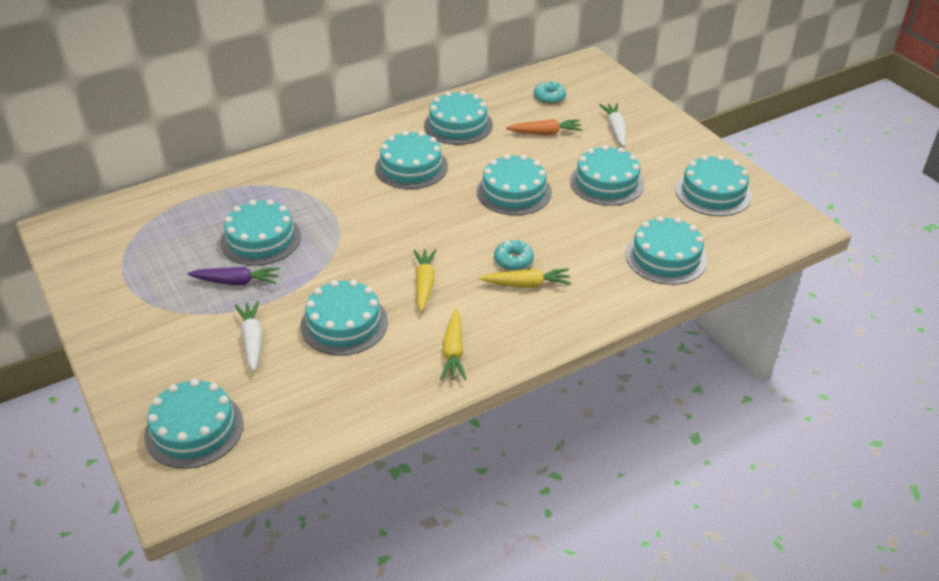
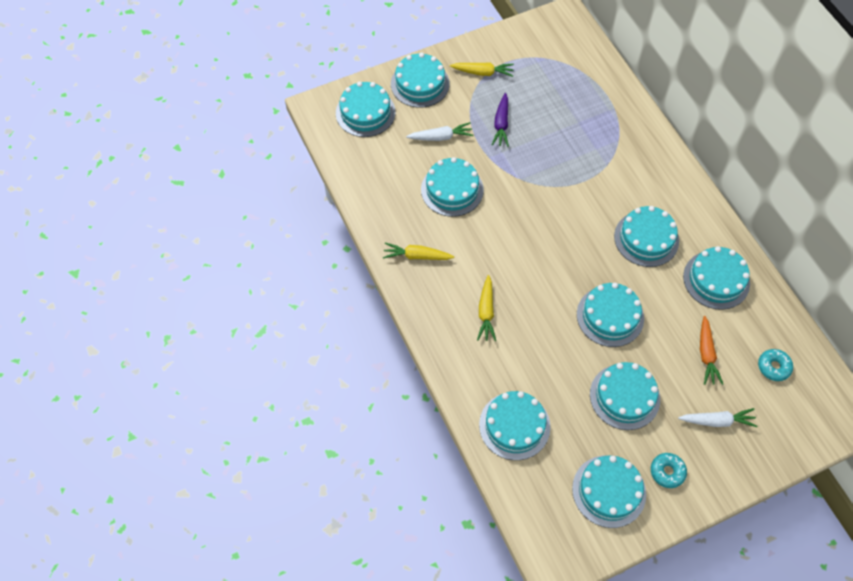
camera: 95 degrees right, 20 degrees up
(261, 239) = (549, 136): turquoise cake -> turquoise cake (420, 84)
(424, 284) = (491, 241): yellow carrot -> yellow carrot (482, 72)
(513, 260) = (516, 306): turquoise donut -> turquoise donut (667, 472)

